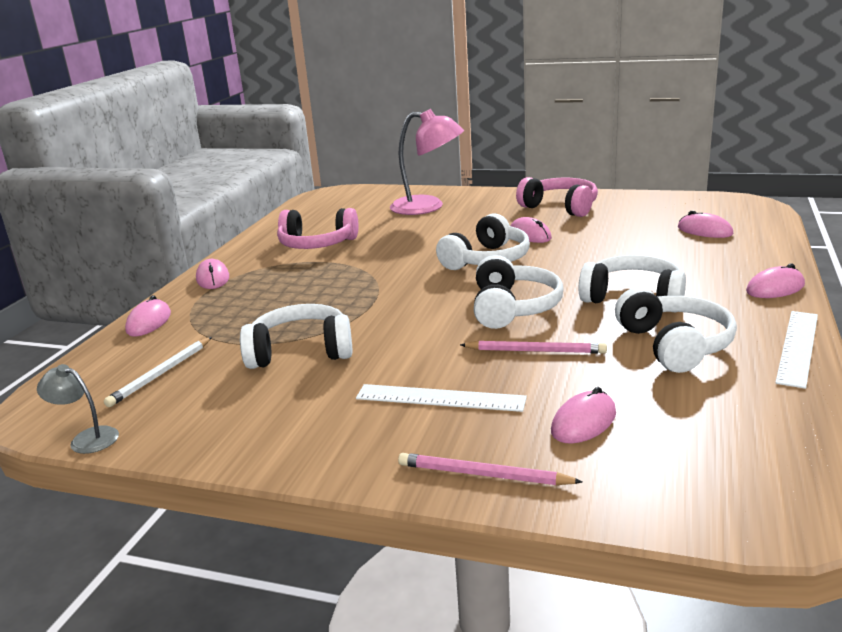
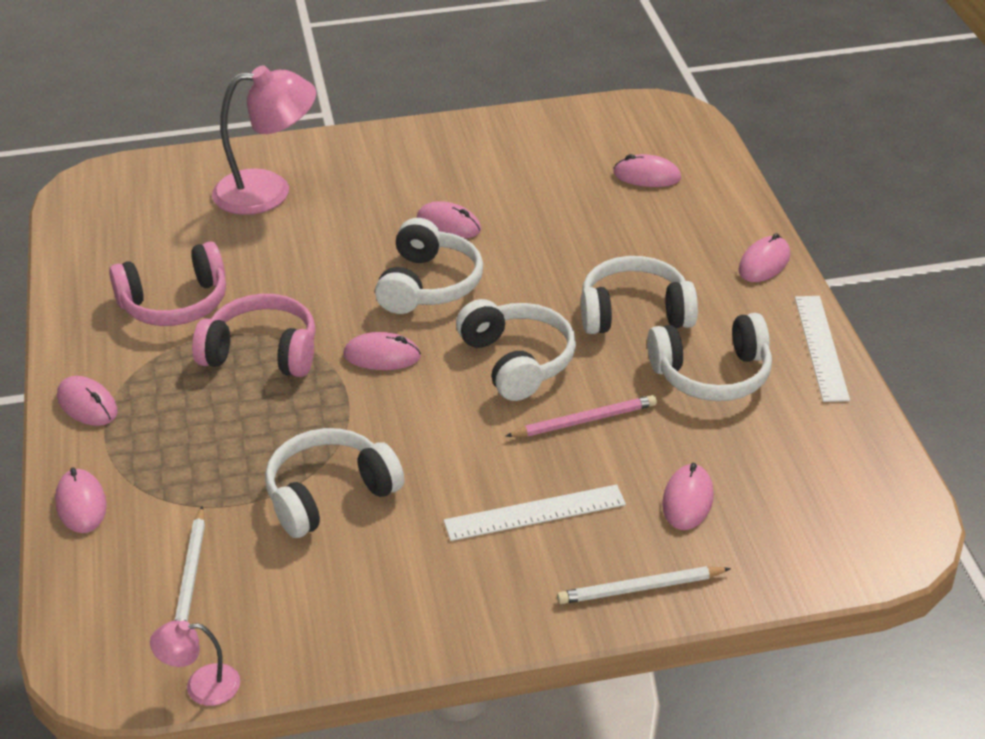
camera: 30 degrees left, 15 degrees up
(87, 438) = (201, 686): grey lamp -> pink lamp
(417, 288) = (382, 356): none -> pink mouse
(483, 475) = (640, 588): pink pencil -> white pencil
(560, 207) = (450, 159): pink headphones -> pink headphones (262, 352)
(674, 345) = (712, 374): white headphones -> white headphones turned 120 degrees clockwise

